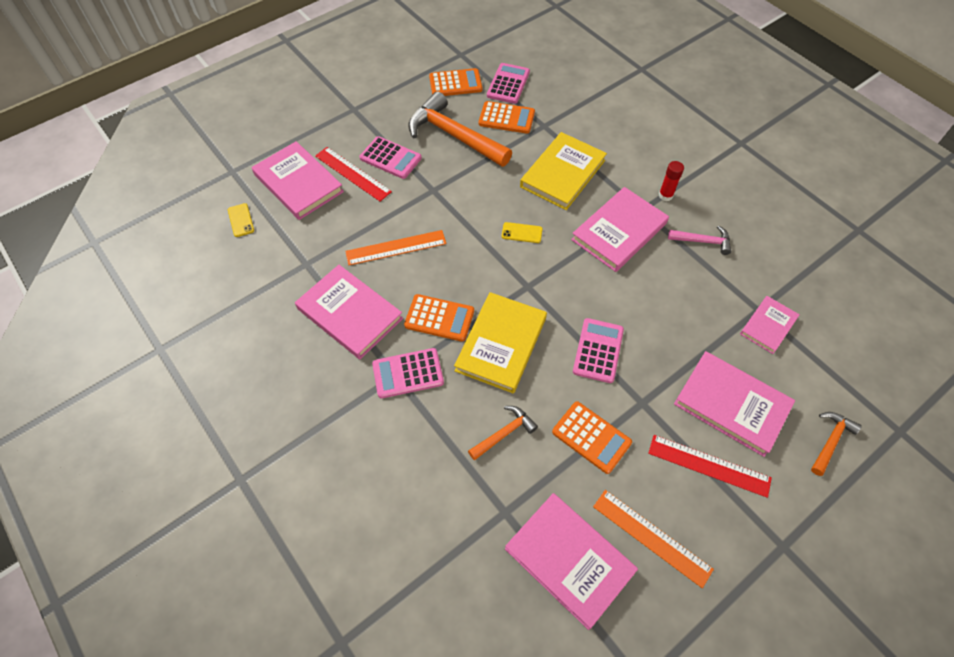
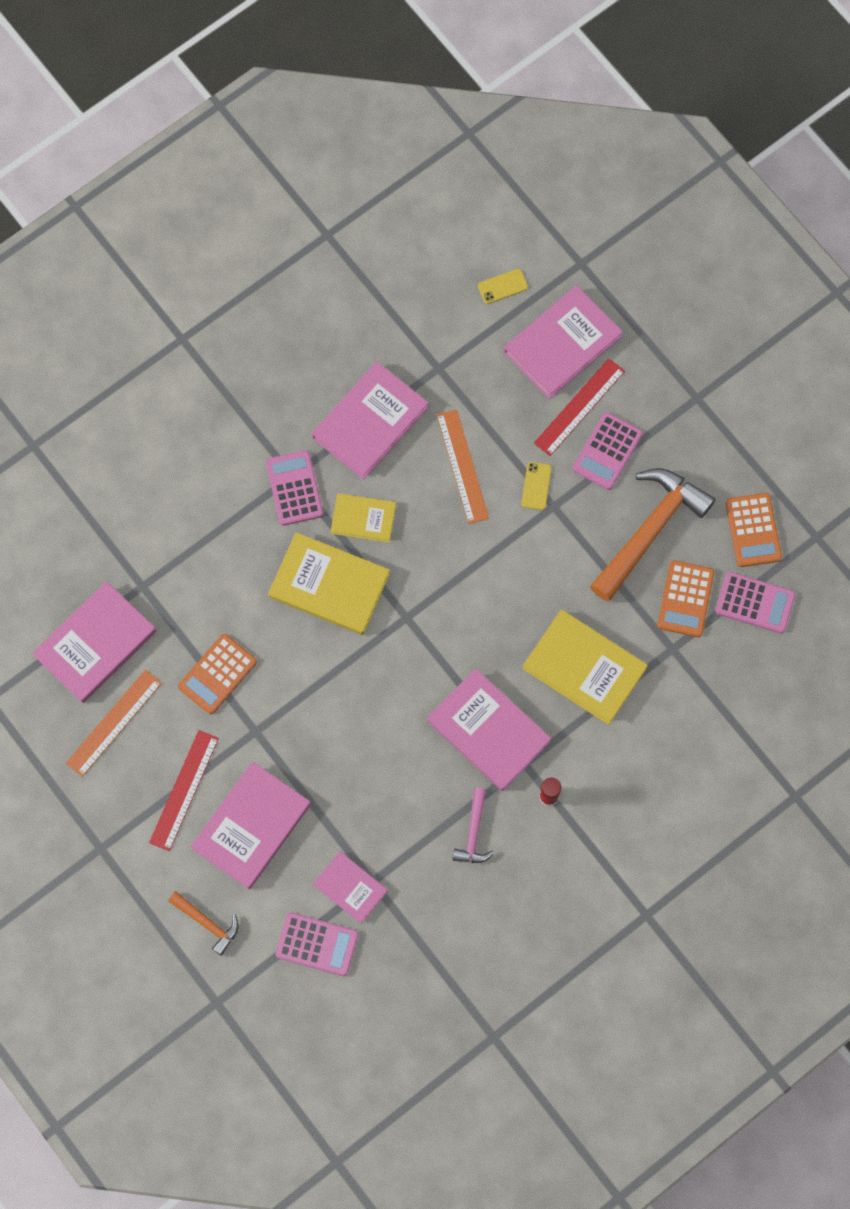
camera: 90 degrees right, 15 degrees up
(439, 318) = (363, 519): orange calculator -> yellow book
(504, 433) = (224, 586): orange hammer -> none
(522, 233) = (486, 613): yellow phone -> yellow phone (536, 486)
(598, 350) = (320, 690): pink calculator -> pink calculator (317, 944)

